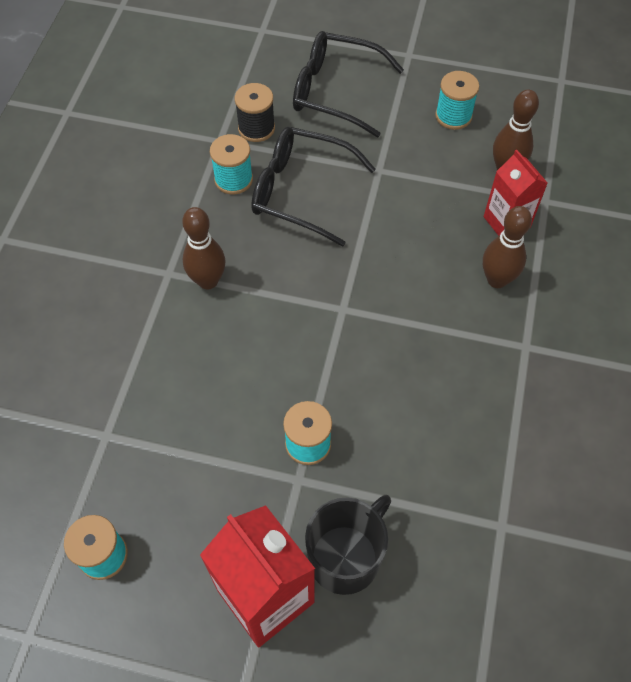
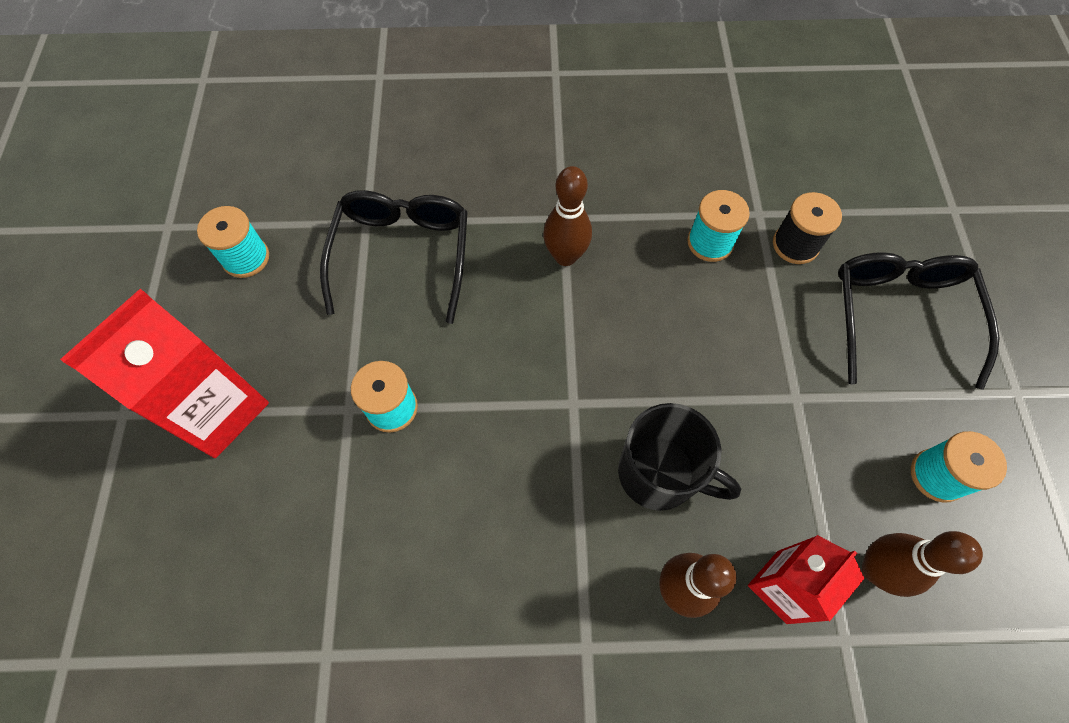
camera: 75 degrees right, 5 degrees up
(301, 192) = (722, 316): black glasses -> black glasses (402, 255)
(346, 556) = (267, 479): black mug -> black mug (659, 473)

